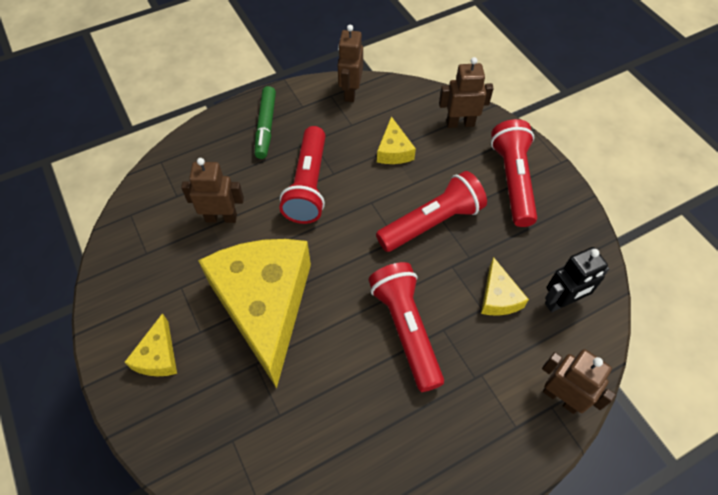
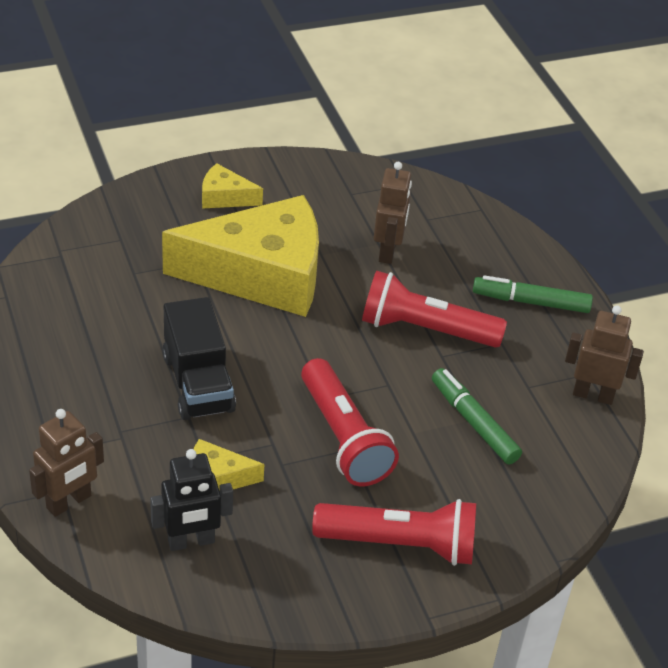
camera: 95 degrees right, 15 degrees down
(394, 151) = (474, 422): yellow cheese -> green marker
(406, 329) = (198, 383): red flashlight -> black truck
(460, 123) = (520, 509): brown robot -> none
(561, 302) = (191, 541): black robot -> black robot turned 90 degrees counterclockwise

